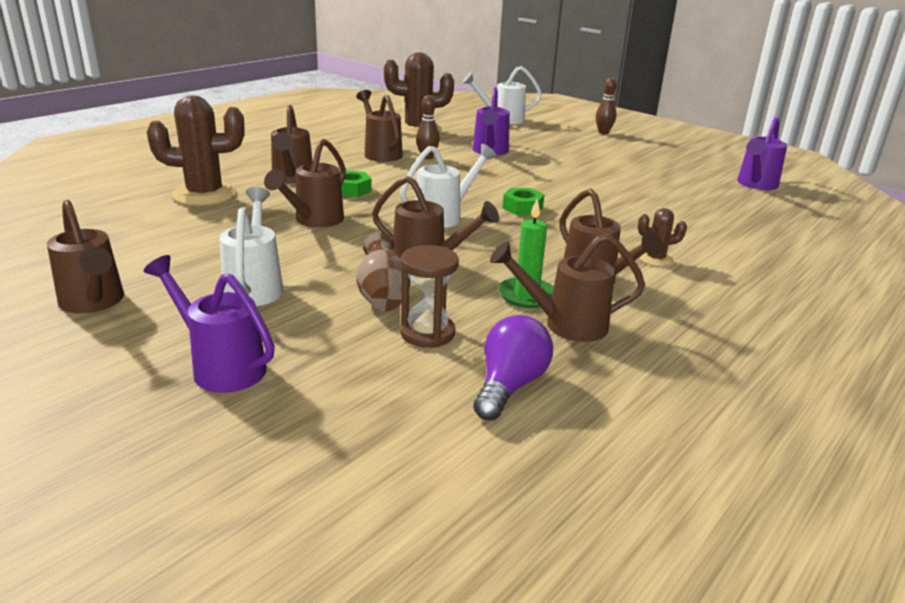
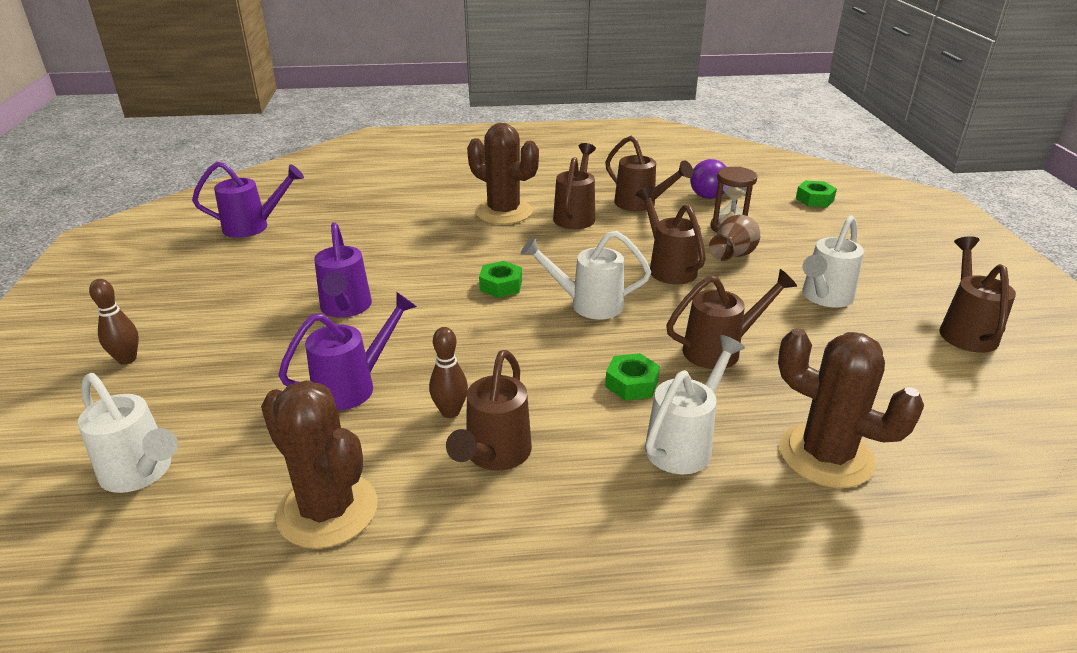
camera: 135 degrees left, 5 degrees up
(221, 366) = (872, 254): purple watering can -> purple watering can (345, 309)
(292, 179) = (685, 443): brown watering can -> white watering can
(364, 451) = (814, 199): none -> green nut
(526, 295) = (635, 224): green candle -> none
(655, 259) = (504, 212): brown cactus -> brown cactus, size x2.07

